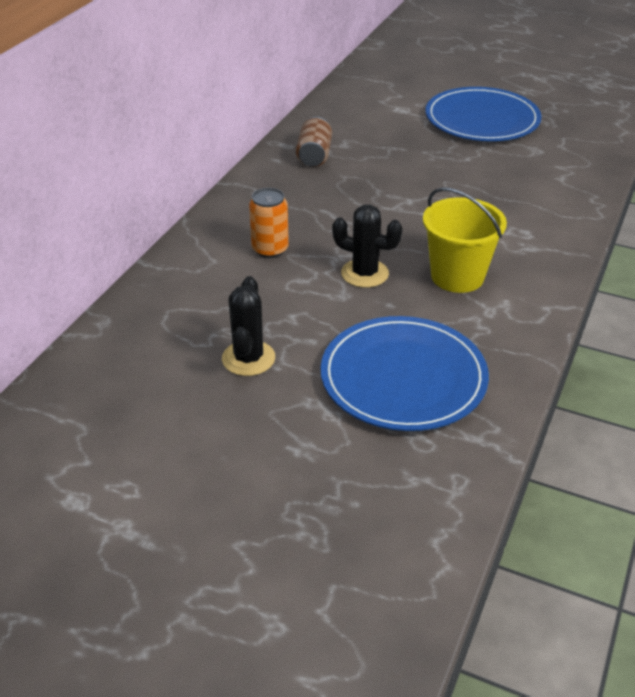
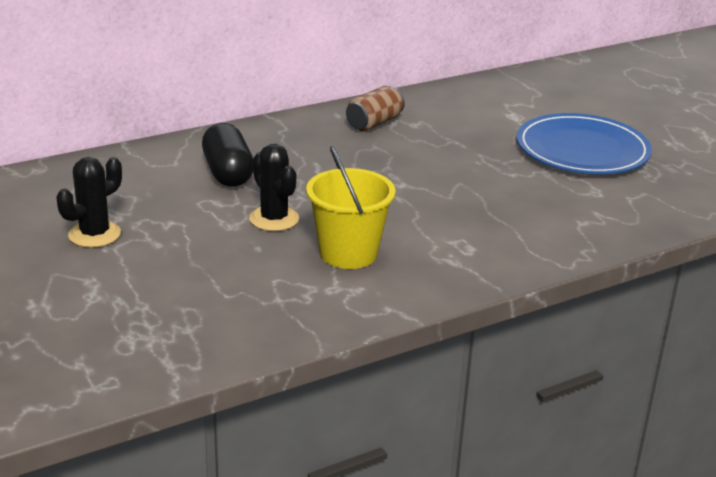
camera: 35 degrees right, 10 degrees down
(270, 249) = (228, 173): orange can -> black capsule
(403, 377) = (184, 299): blue plate -> none

